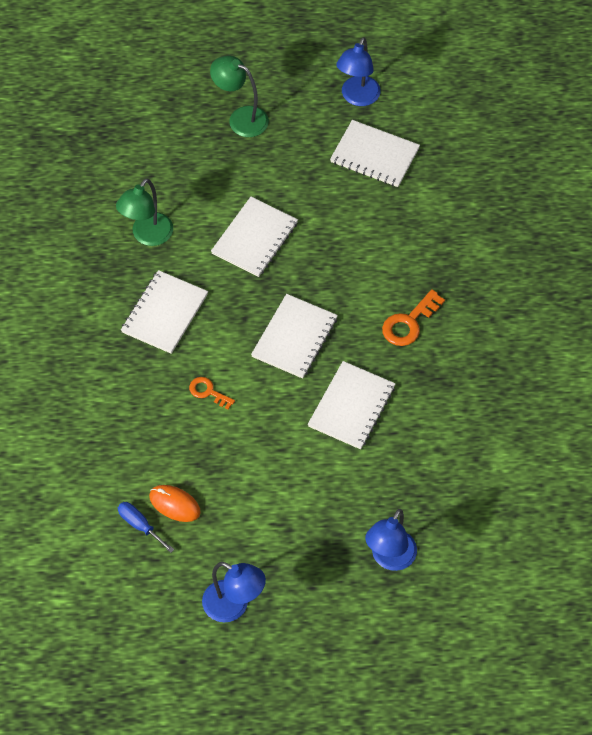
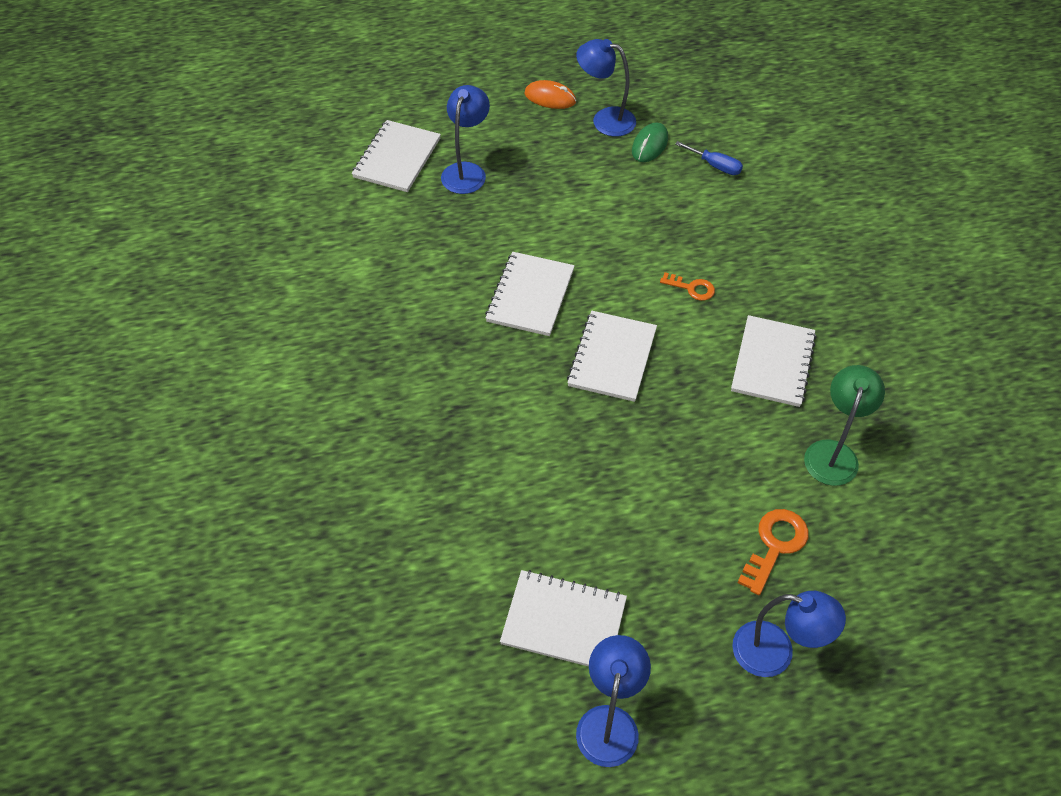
camera: 170 degrees right, 5 degrees down
(174, 504) = (688, 186): orange mouse -> orange mouse (550, 97)
(197, 563) = (650, 145): none -> green mouse
(241, 118) = (775, 653): green lamp -> blue lamp
(254, 238) = (696, 471): white notebook -> white notebook (397, 158)
(409, 323) = (479, 394): orange key -> orange key (775, 545)

